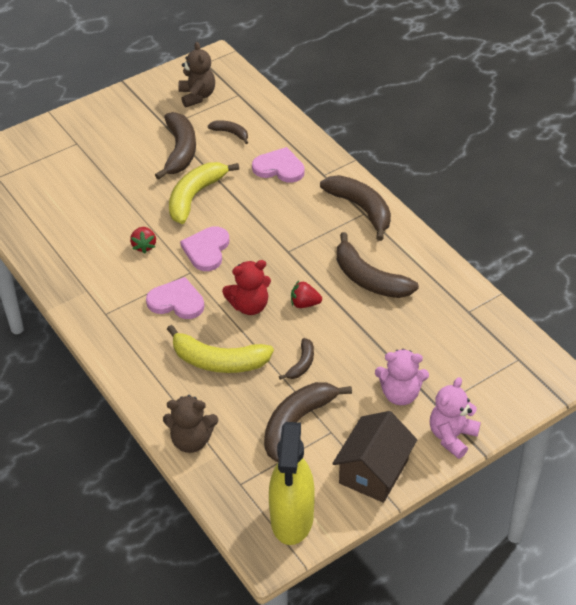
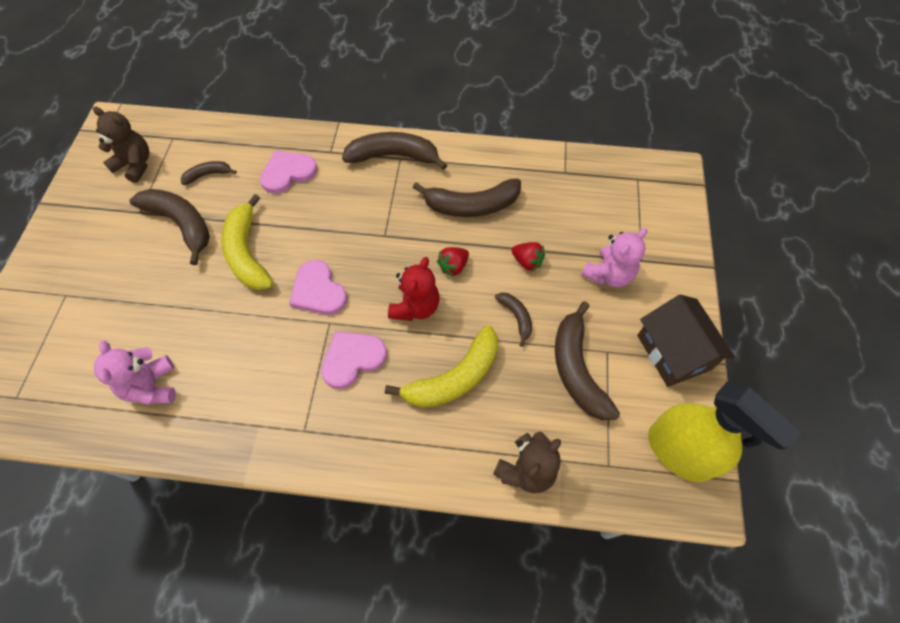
camera: 50 degrees left, 15 degrees up
(144, 246) = (258, 335): red strawberry -> red strawberry (527, 262)
(452, 436) = (679, 274): pink teddy bear -> pink teddy bear (152, 386)

